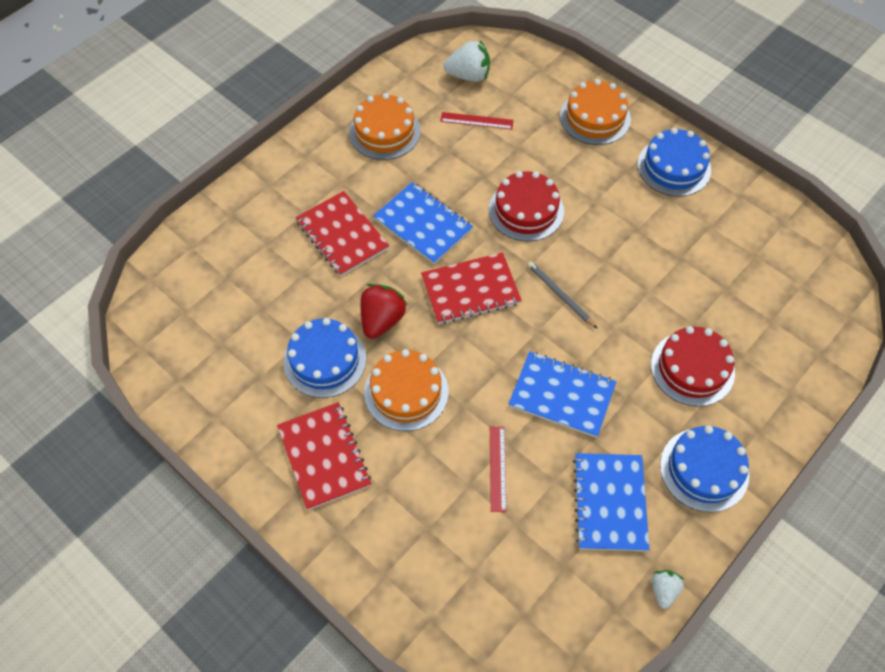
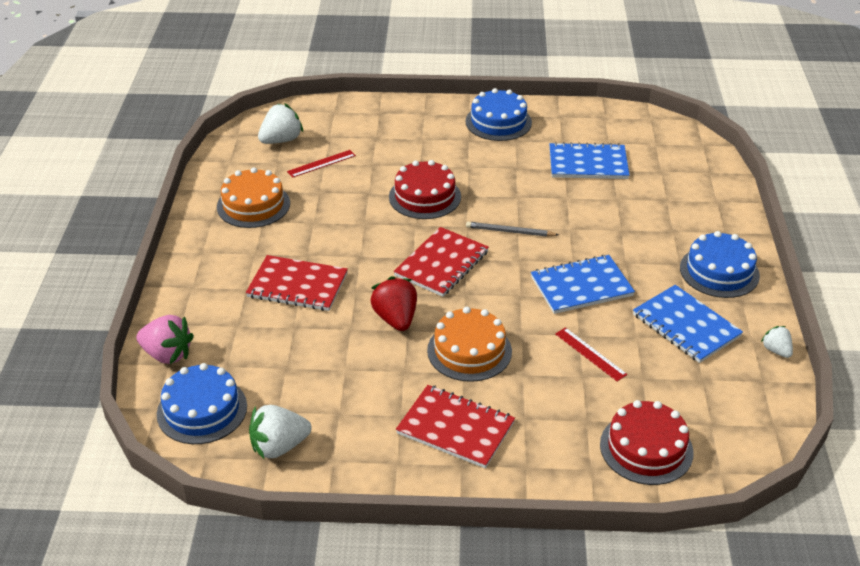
camera: 40 degrees left, 20 degrees down
(193, 376) = (279, 446): none -> white strawberry
(198, 237) = (167, 354): none -> pink strawberry
(325, 360) = (381, 369): blue cake -> blue cake (202, 410)
(423, 224) = (356, 245): blue notebook -> blue notebook (588, 163)
(595, 117) = (409, 121): orange cake -> none
(692, 368) = (645, 223): red cake -> red cake (646, 448)

